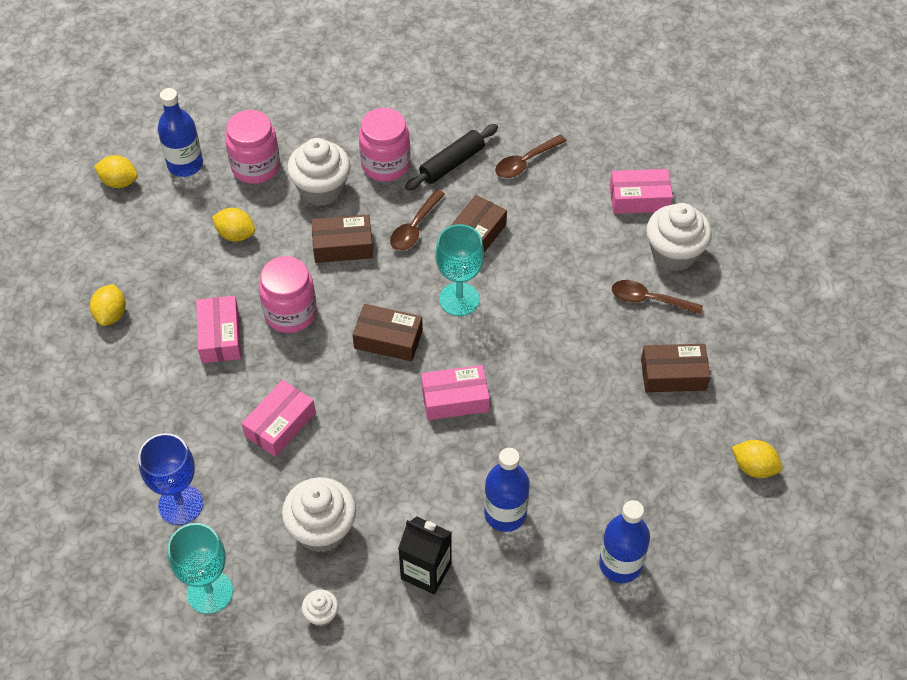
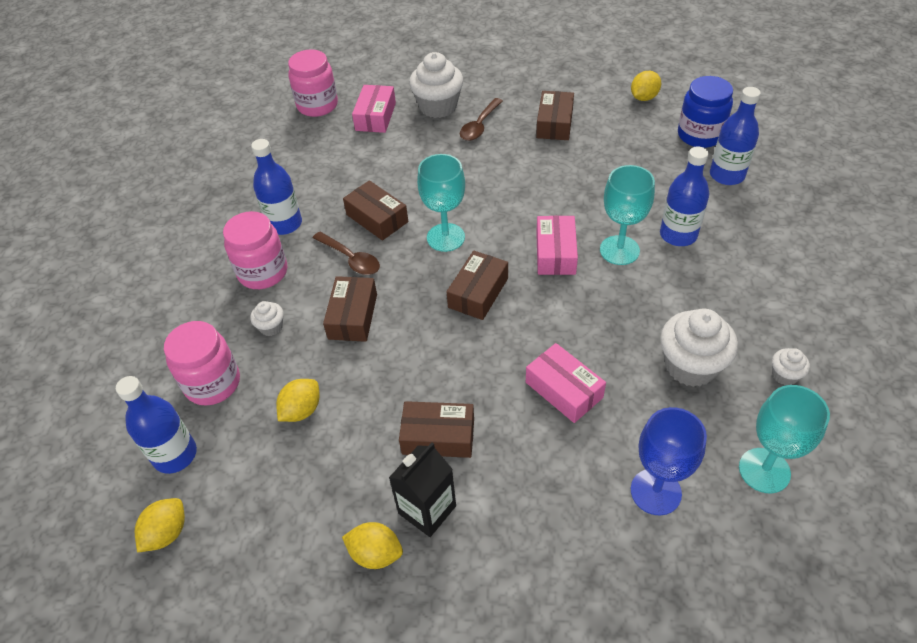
camera: 75 degrees left, 5 degrees down
(220, 336) = (438, 436): pink box -> brown box
(290, 313) = (425, 368): pink jar -> pink jar (317, 105)
(321, 189) = (271, 327): white cupcake -> white cupcake, size x0.48
(426, 571) = (735, 293): black carton -> black carton (427, 510)
(452, 163) = (284, 224): black rolling pin -> blue bottle
(470, 458) = (619, 250): none -> turquoise goblet
(525, 162) = (306, 176): brown spoon -> none
(692, 534) = (700, 135): none -> blue jar

